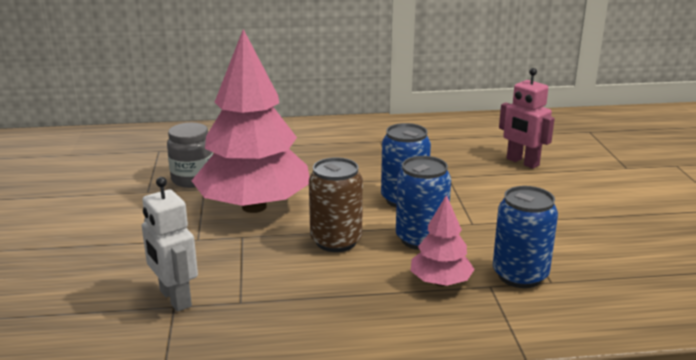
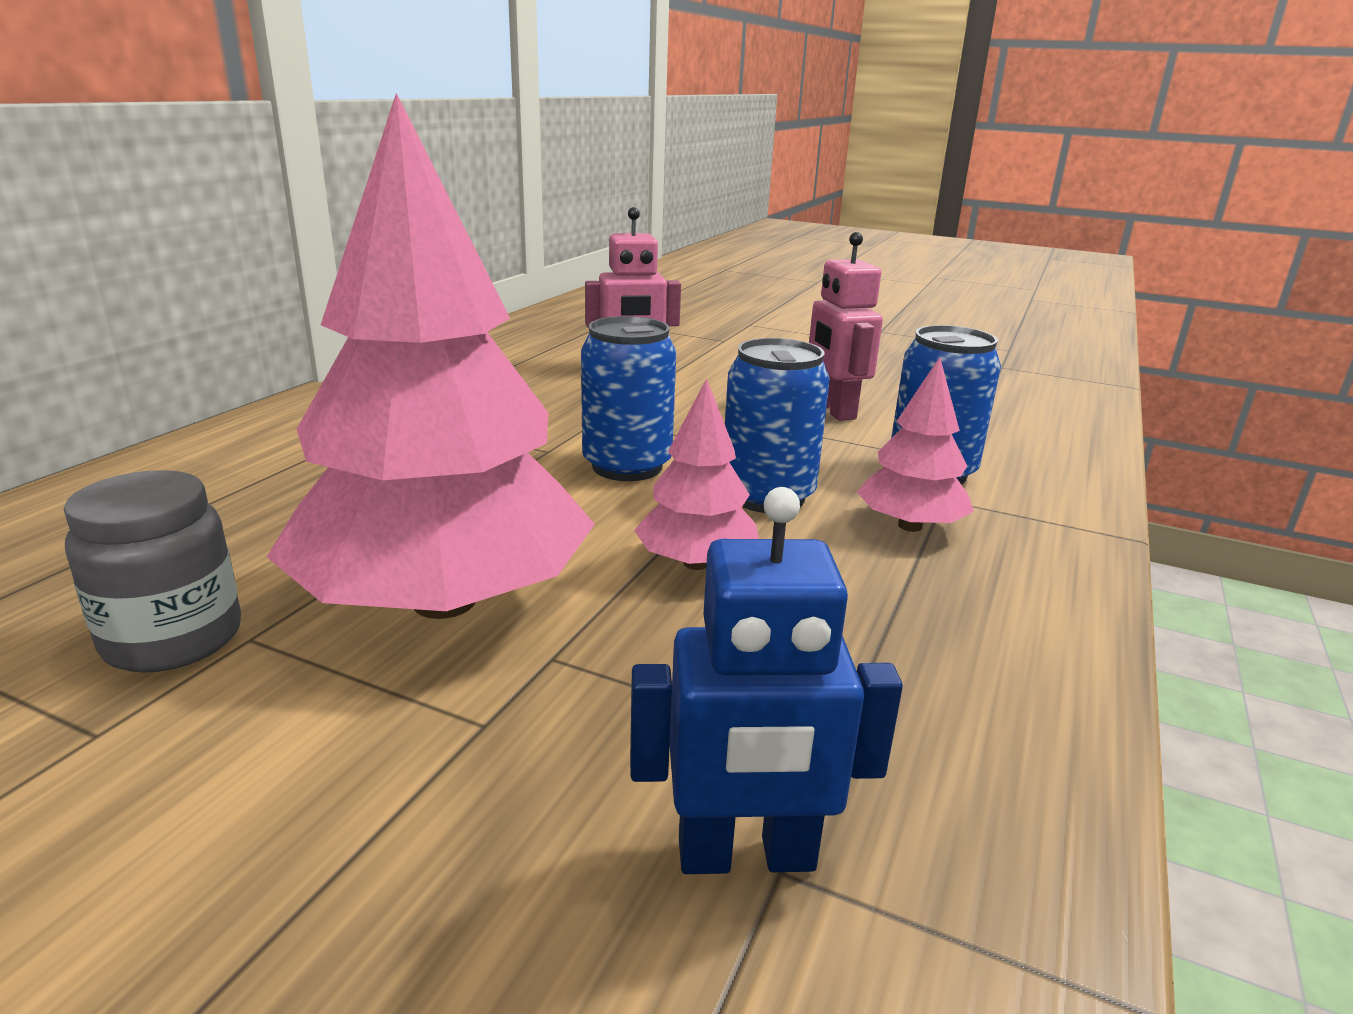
camera: 60 degrees left, 0 degrees up
(175, 299) = (746, 856): white robot -> blue robot
(336, 241) = (696, 563): brown can -> pink tree
(566, 228) = (833, 410): none -> pink robot

